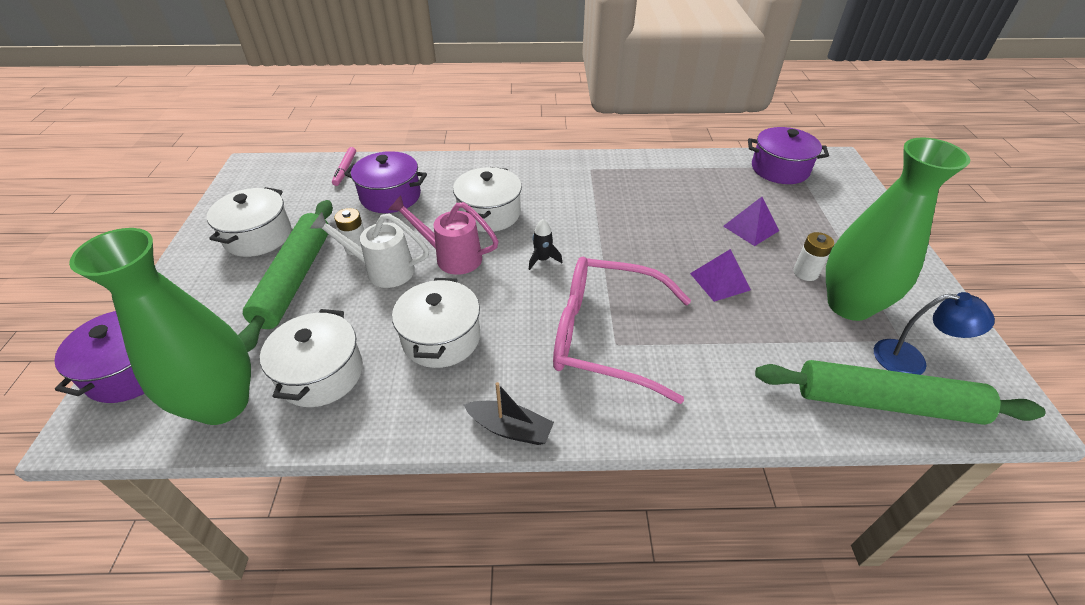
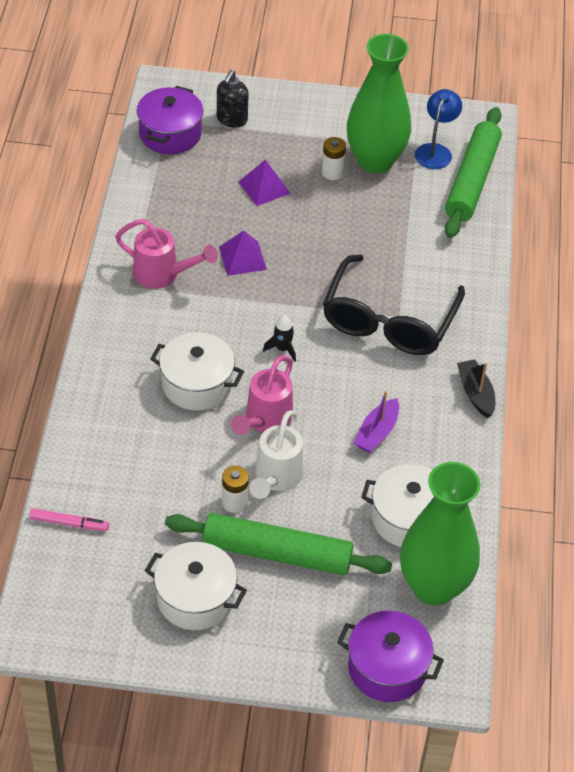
camera: 85 degrees left, 5 degrees up
(390, 196) = (141, 474): purple pot -> none
(441, 338) = (377, 433): white pot -> purple boat
(510, 428) = (475, 393): black boat -> black boat turned 45 degrees counterclockwise
(607, 336) = (389, 319): pink glasses -> black glasses
(609, 183) = (163, 275): none -> pink watering can
(720, 281) = (334, 230): purple pyramid -> purple pyramid (242, 258)
(827, 200) = (231, 119): none -> black soap dispenser

